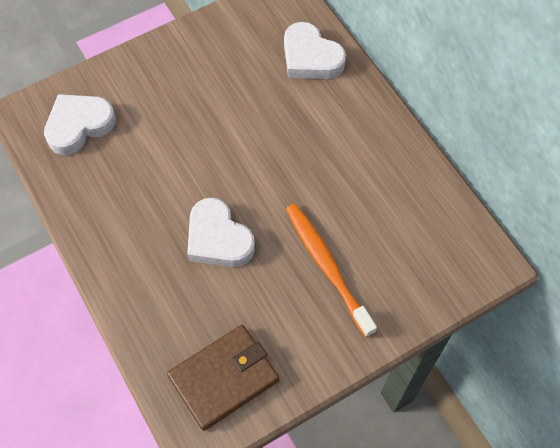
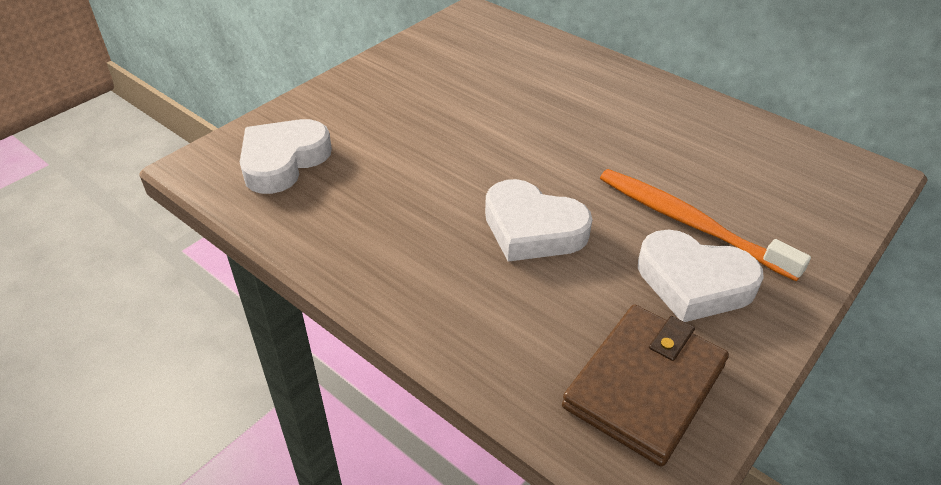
camera: 20 degrees left, 20 degrees down
(310, 57) = (534, 53): white heart -> white heart (694, 282)

